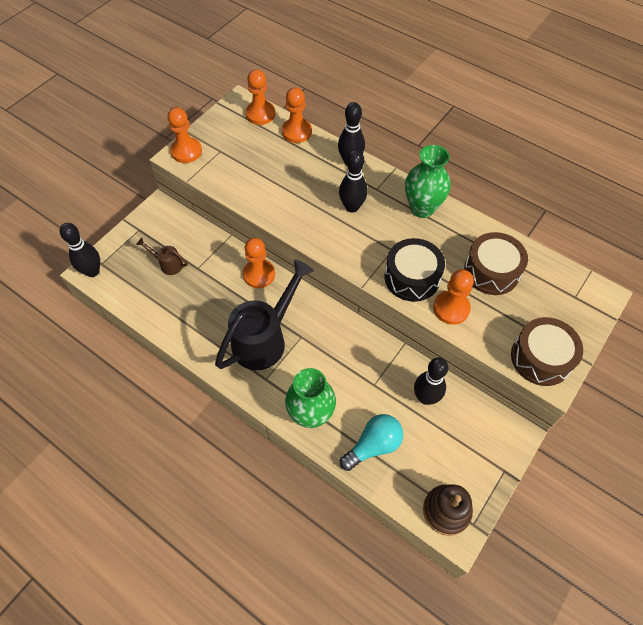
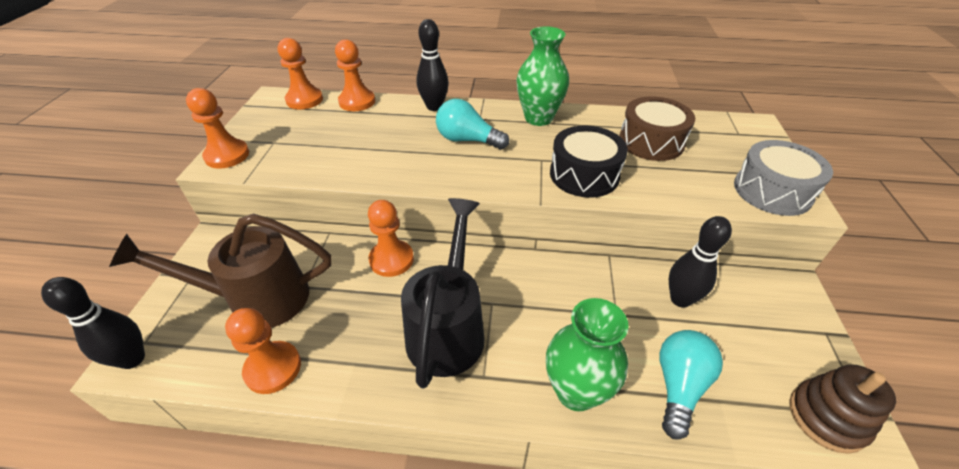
camera: 30 degrees left, 15 degrees down
(168, 264) = (257, 299): brown watering can -> brown watering can, size x2.22
(352, 207) = (467, 140): black bowling pin -> turquoise light bulb
(451, 308) = (649, 185): orange pawn -> orange pawn (273, 368)
(541, 358) = (772, 191): brown drum -> grey drum

